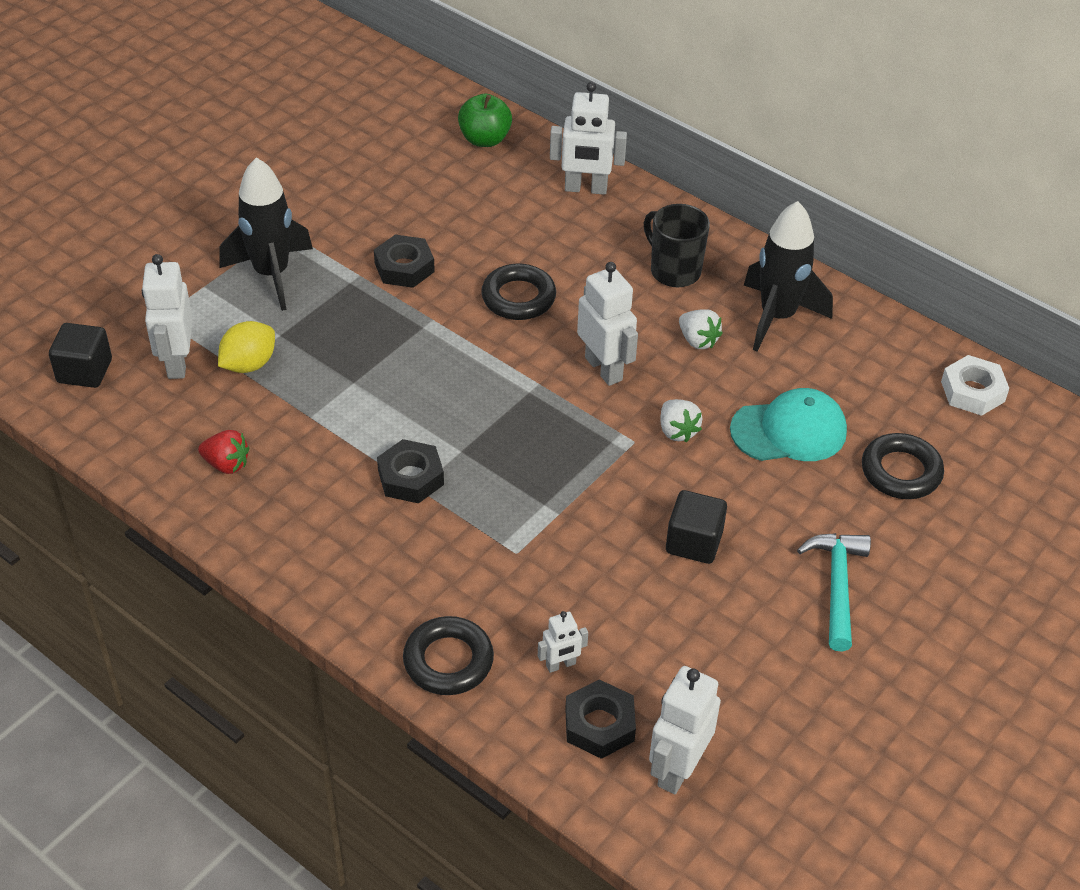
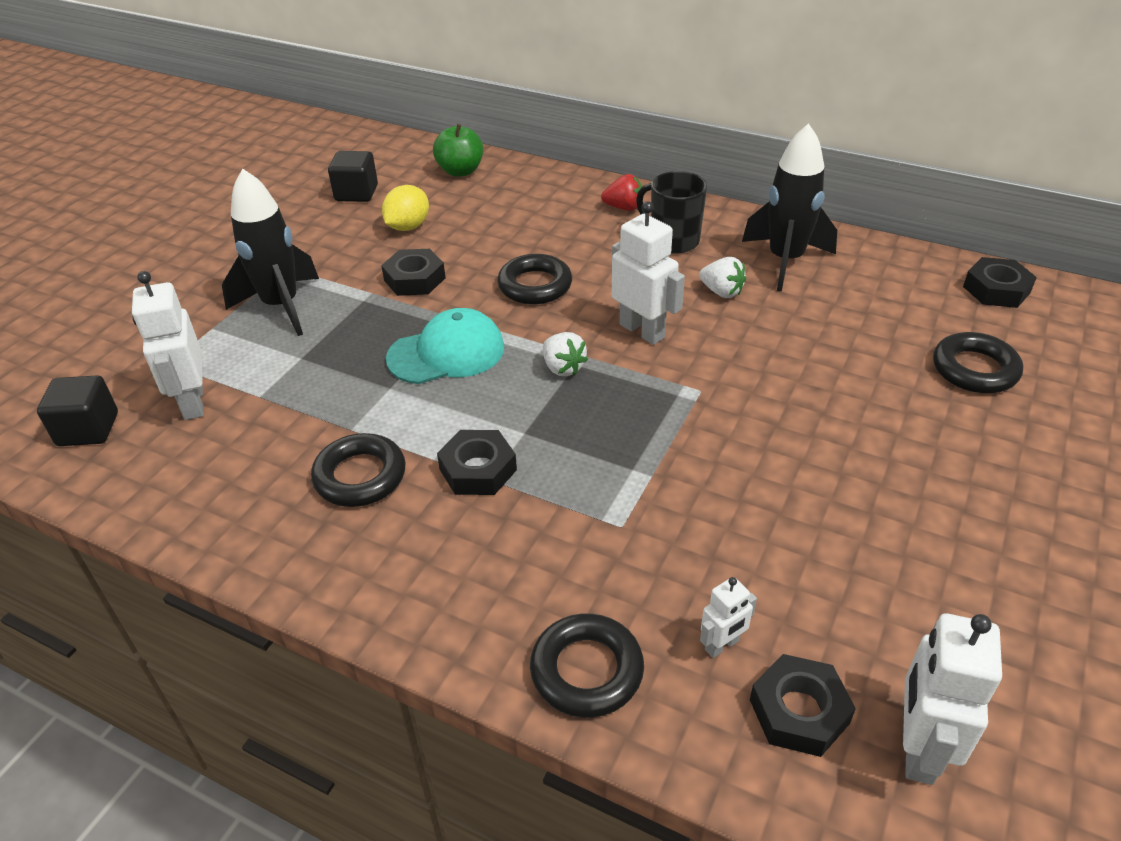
camera: 10 degrees left, 5 degrees down
(226, 464) = (265, 495): red strawberry -> red strawberry (624, 208)
(249, 364) = (273, 390): yellow lemon -> yellow lemon (408, 227)
(309, 463) = (360, 476): none -> black ring
(585, 189) = (565, 192): white robot -> none
(677, 431) = (739, 373): white strawberry -> white strawberry (563, 368)
(694, 542) = (807, 476): black cube -> black cube (356, 193)
(789, 431) = (847, 353): turquoise cap -> turquoise cap (446, 353)
(837, 586) = (978, 491): turquoise hammer -> none
(972, 391) = (996, 289): white nut -> black nut

